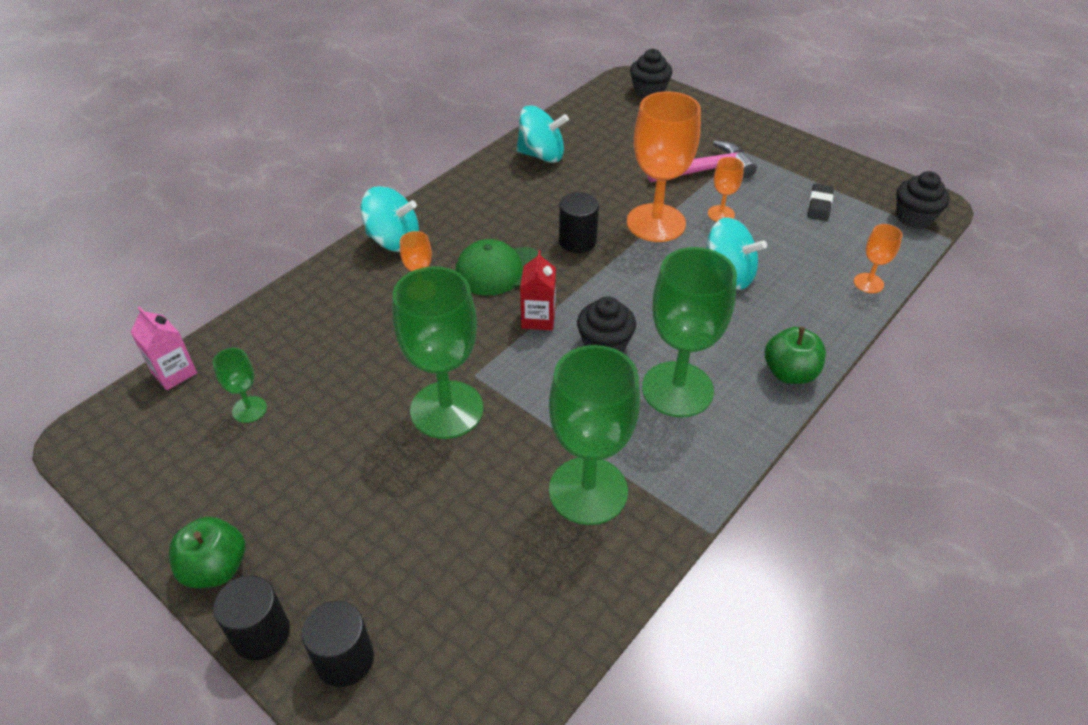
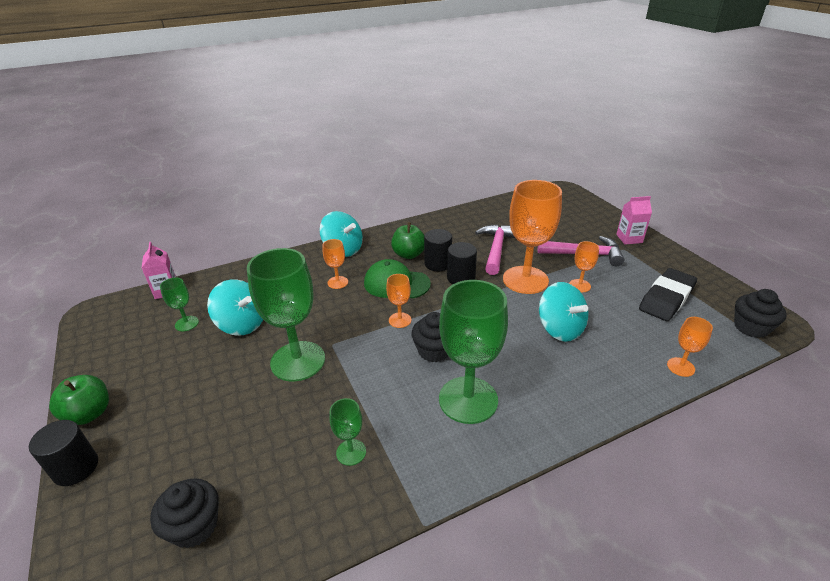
camera: 25 degrees right, 10 degrees down
(345, 659) = (105, 509): black cylinder -> black cylinder (437, 264)
(538, 318) = (400, 320): red carton -> orange goblet
(541, 155) = (472, 221): turquoise spinning top -> turquoise spinning top (242, 324)
(588, 490) = (351, 452): green goblet -> green goblet, size x0.46
(597, 188) = (496, 249): none -> pink hammer
(649, 91) = (572, 198): black cupcake -> black cupcake (194, 526)
(744, 135) = (629, 238): none -> pink carton
(789, 373) = (569, 417): green apple -> green apple (409, 254)
(819, 205) = (666, 298): black eraser -> black eraser, size x1.81

